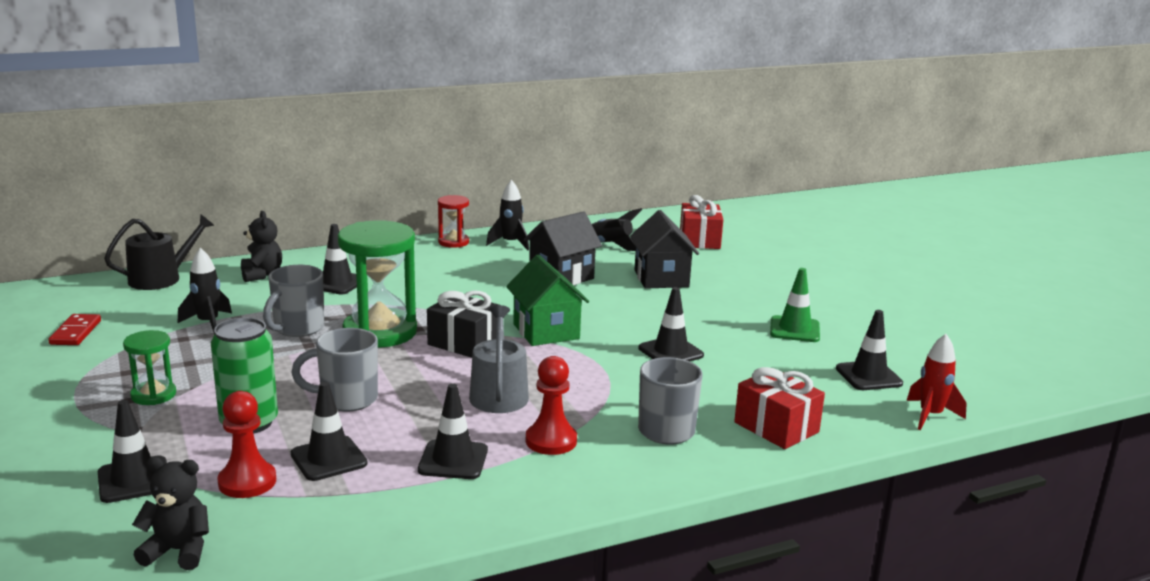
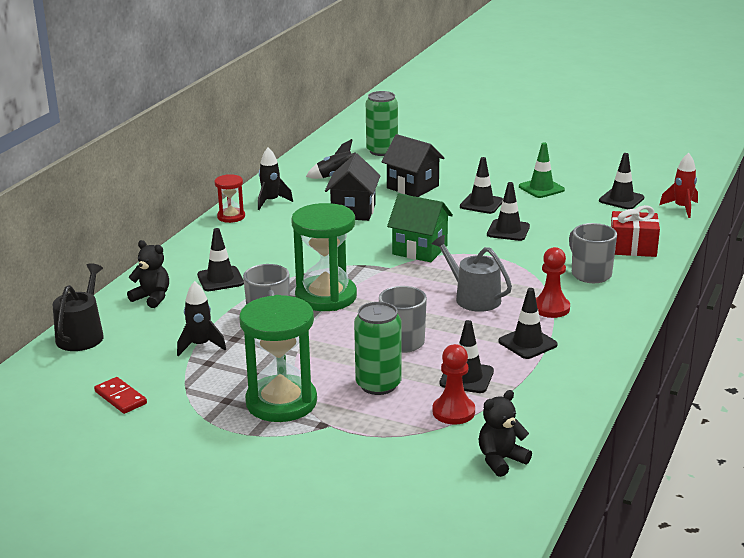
camera: 40 degrees left, 5 degrees up
(134, 480) = (391, 447): black traffic cone -> black traffic cone (481, 204)
(153, 395) = (281, 402): green hourglass -> green hourglass, size x1.94
(464, 343) = (390, 279): black gift -> none
(699, 240) = (382, 151): red gift -> green can

